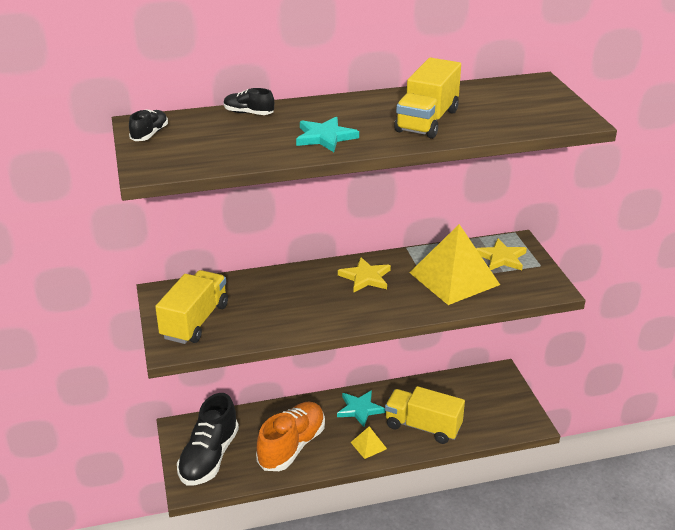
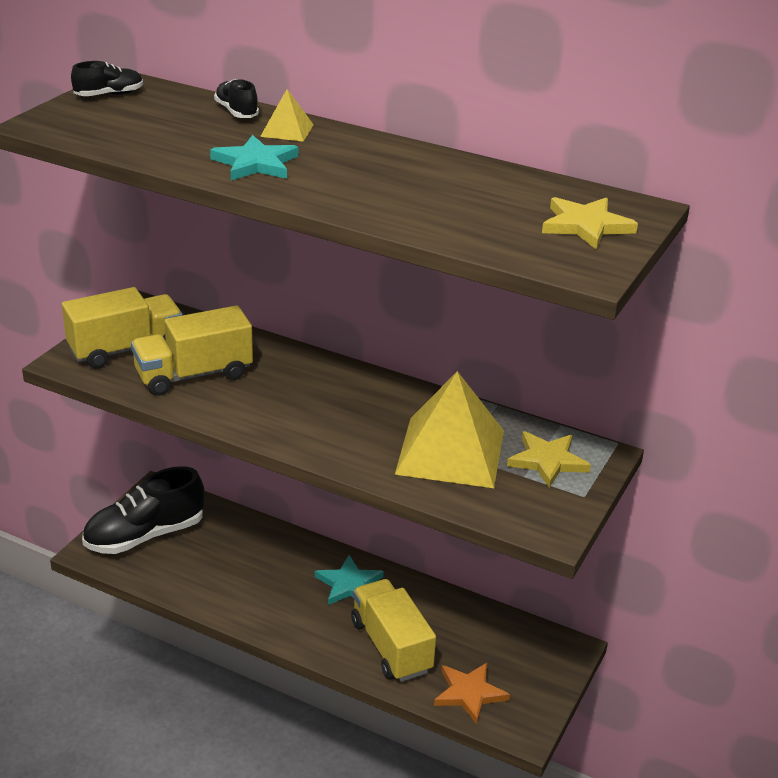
camera: 40 degrees right, 0 degrees up
(292, 446) = (231, 576): orange shoe -> none
(365, 277) = (354, 397): yellow star -> yellow star (586, 226)
(368, 445) = (307, 626): yellow pyramid -> yellow pyramid (287, 130)
(427, 121) = (399, 193): yellow truck -> yellow truck (194, 375)
(487, 424) = (469, 693): none -> orange star

